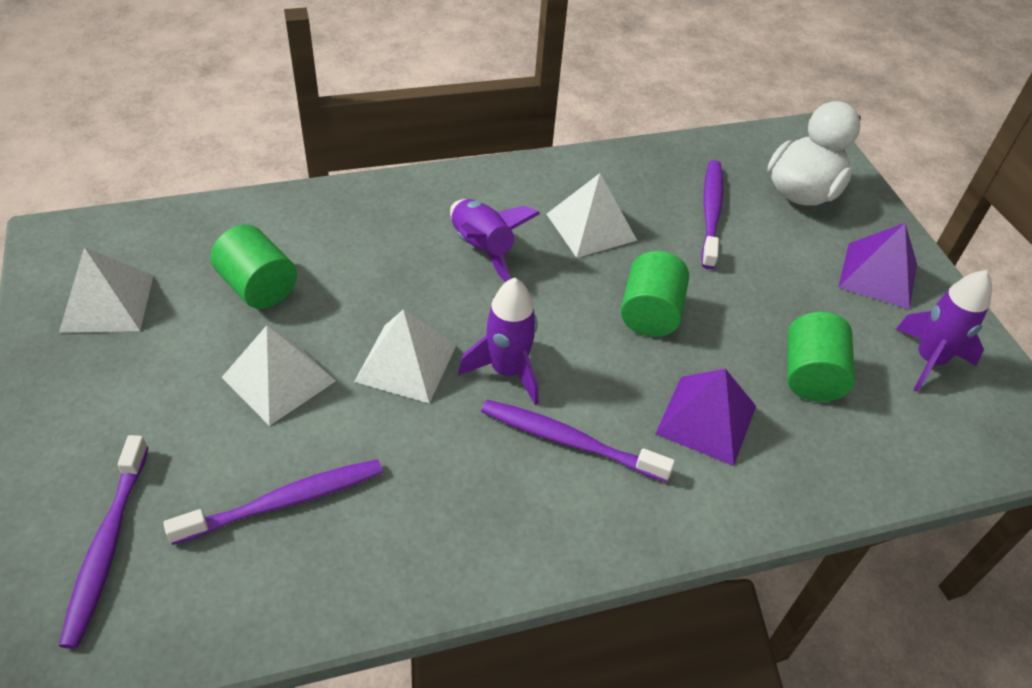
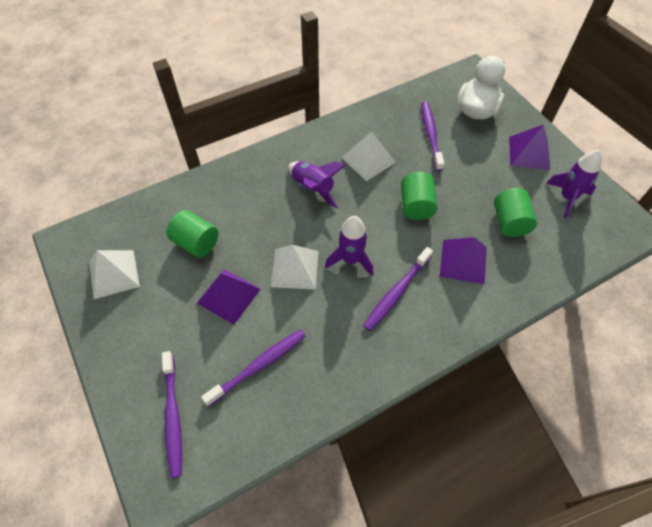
camera: 10 degrees left, 10 degrees up
(279, 379) = (228, 296): white pyramid -> purple pyramid
(570, 441) = (397, 292): purple toothbrush -> purple toothbrush turned 60 degrees counterclockwise

